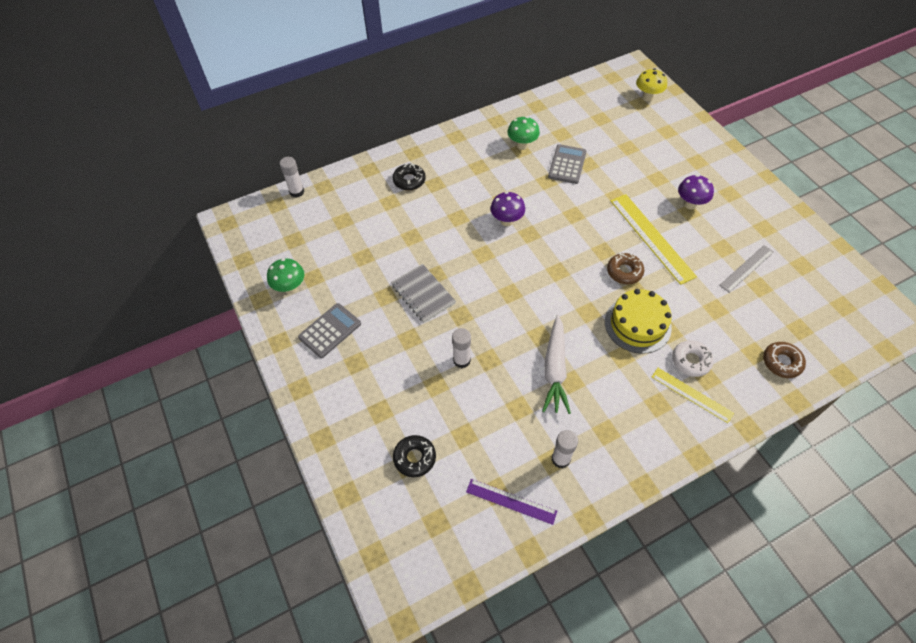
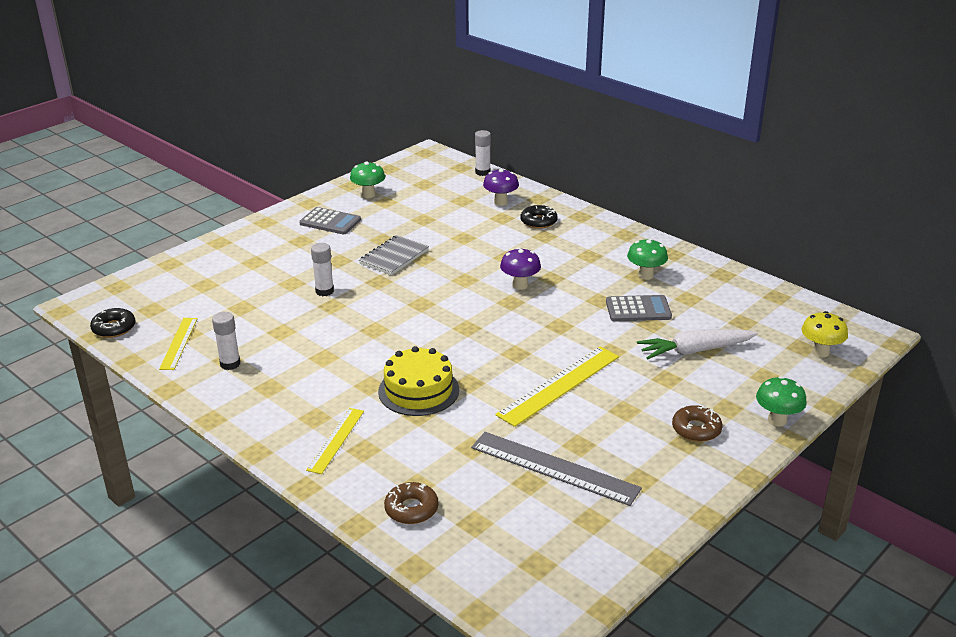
camera: 70 degrees right, 25 degrees down
(414, 458) = (211, 287): black donut -> black donut (114, 328)
(511, 501) = (178, 343): purple ruler -> yellow ruler
(555, 369) = (335, 345): white carrot -> white carrot (695, 351)
(624, 272) = (492, 372): brown donut -> brown donut (696, 429)
(690, 204) = (639, 409): purple mushroom -> purple mushroom (500, 202)
(691, 361) = (383, 435): white donut -> none
(715, 144) = (777, 420): none -> green mushroom
(746, 268) = (554, 467): grey ruler -> grey ruler, size x1.66

